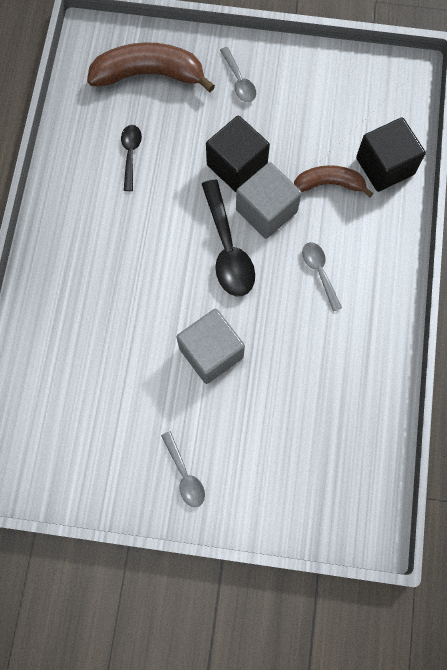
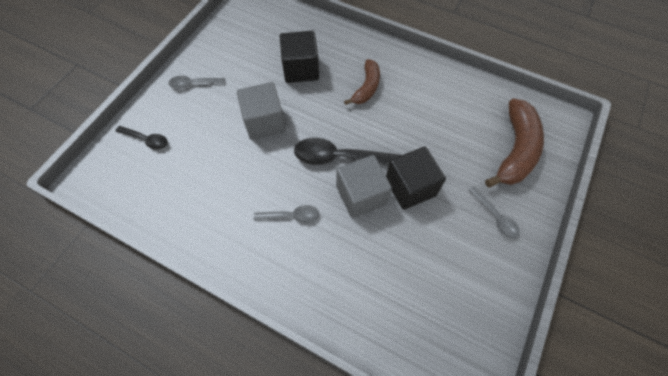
camera: 110 degrees right, 10 degrees down
(131, 154) = (442, 118): black spoon -> black spoon (147, 140)
(239, 81) = (495, 216): grey spoon -> grey spoon turned 120 degrees counterclockwise
(329, 184) = (368, 254): brown banana -> brown banana (366, 87)
(385, 166) = (370, 314): black cube -> black cube (301, 69)

